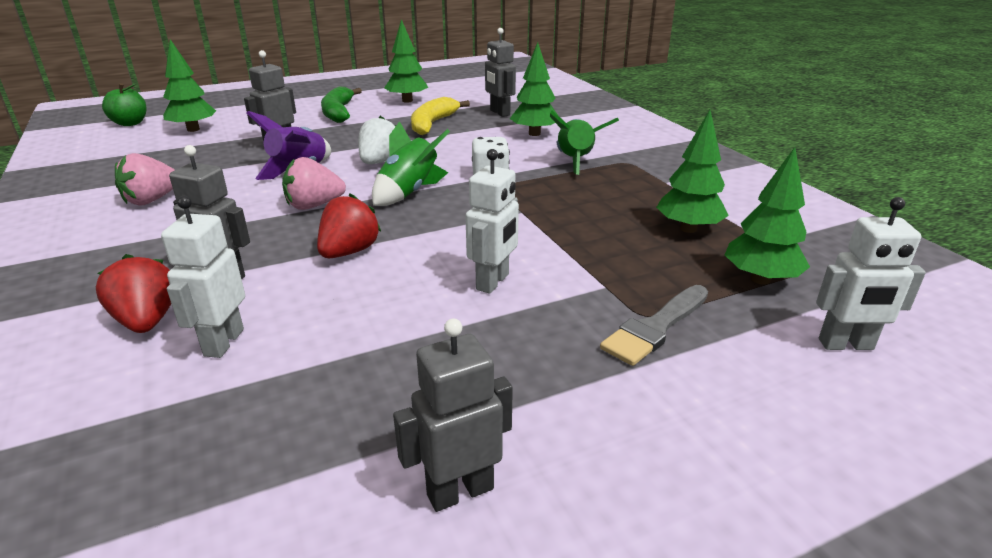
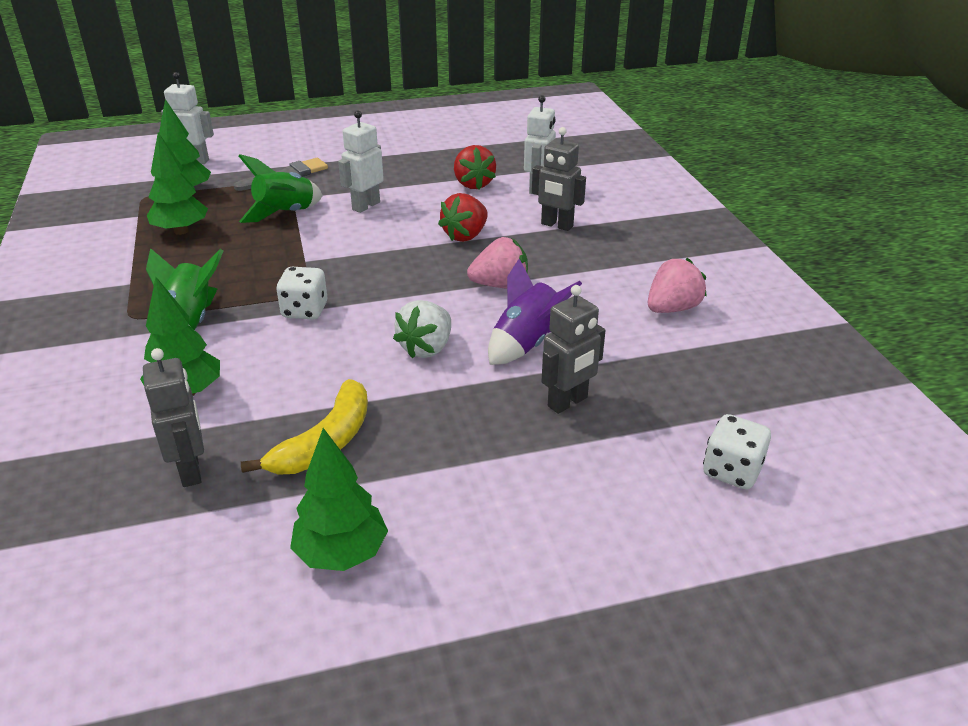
camera: 170 degrees left, 5 degrees up
(130, 123) = (869, 511): green apple -> none
(147, 321) = (592, 202): red strawberry -> red strawberry (473, 184)
(193, 129) = (732, 471): green tree -> white dice
(338, 113) = (486, 509): green banana -> none
(409, 192) = (403, 293): green rocket -> green rocket (285, 214)
(460, 491) = (422, 136): grey robot -> none

